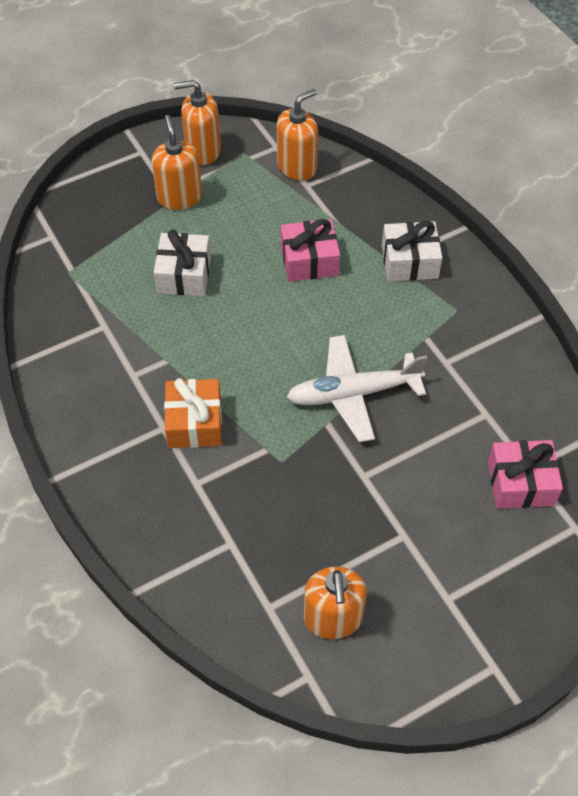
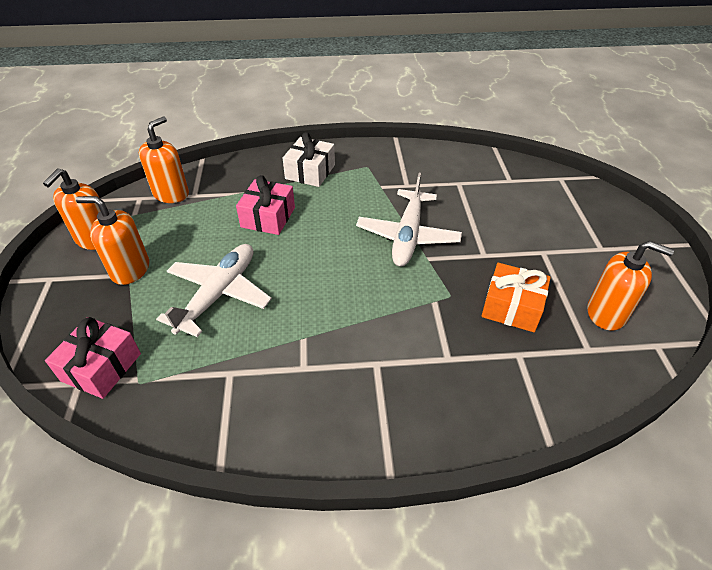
camera: 65 degrees left, 10 degrees down
(184, 274) = (218, 294): white gift -> white plane
(194, 422) = (383, 339): orange gift -> orange gift (512, 307)
(297, 167) = (171, 194): orange soap dispenser -> orange soap dispenser turned 45 degrees clockwise
(520, 483) = (519, 187): pink gift -> pink gift (101, 367)

